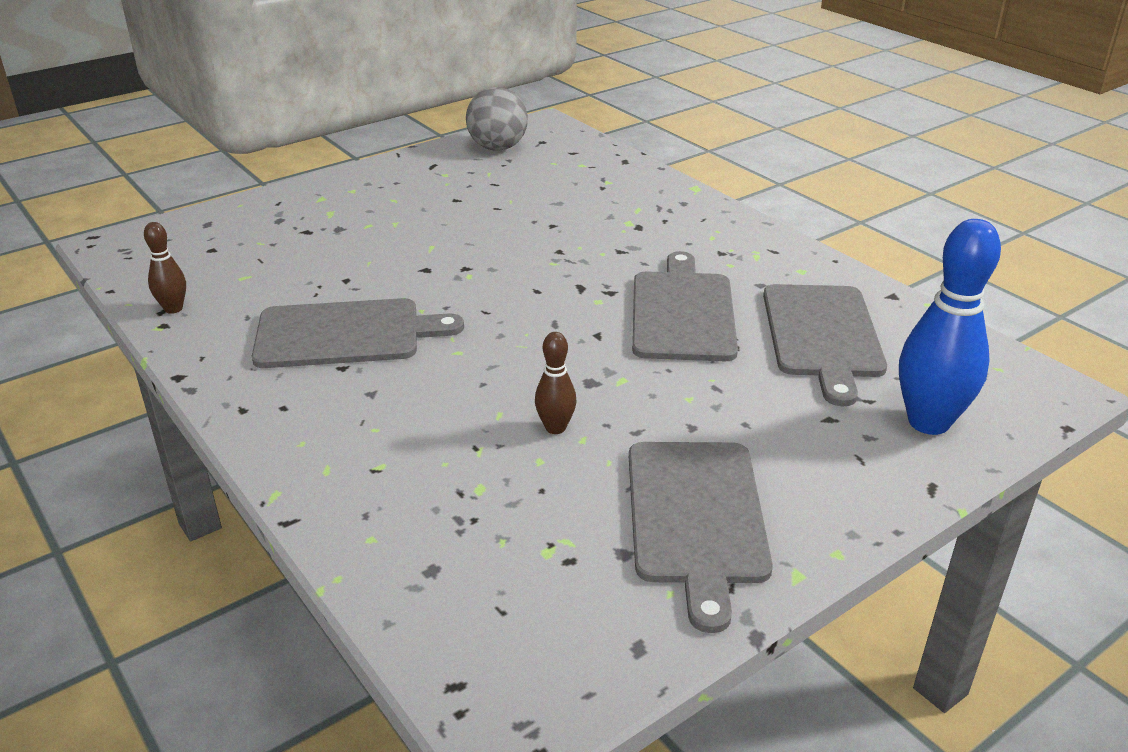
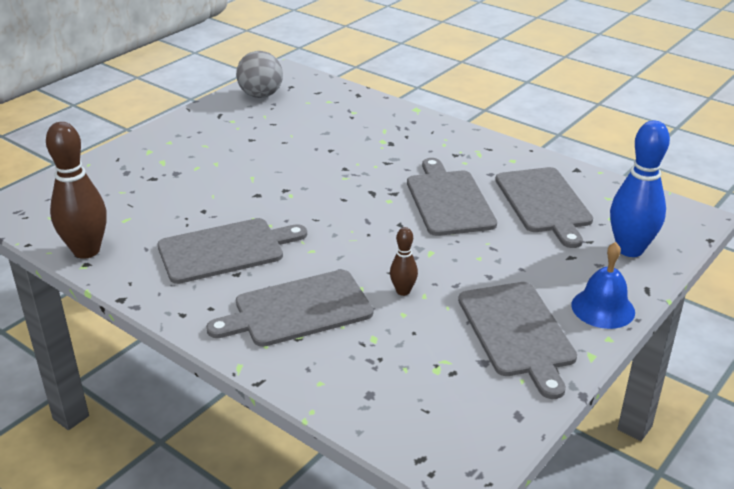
camera: 15 degrees left, 0 degrees up
(173, 309) = (86, 251): brown bowling pin -> brown bowling pin, size x2.00
(396, 429) = (297, 309): none -> grey cutting board
(847, 504) = (603, 308): none -> blue bell

